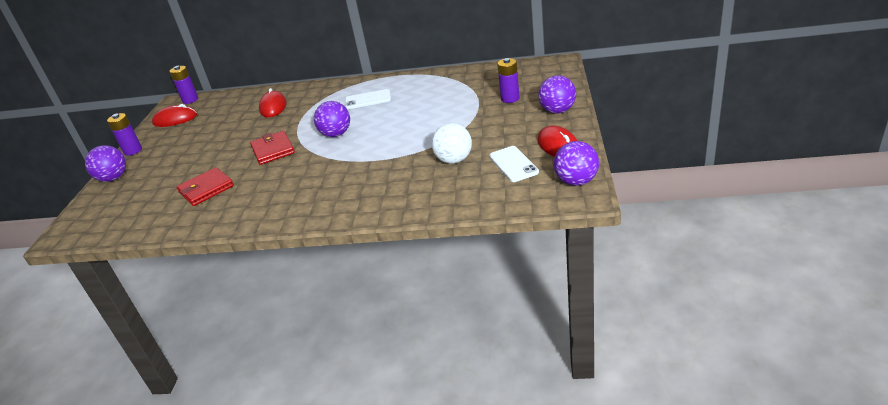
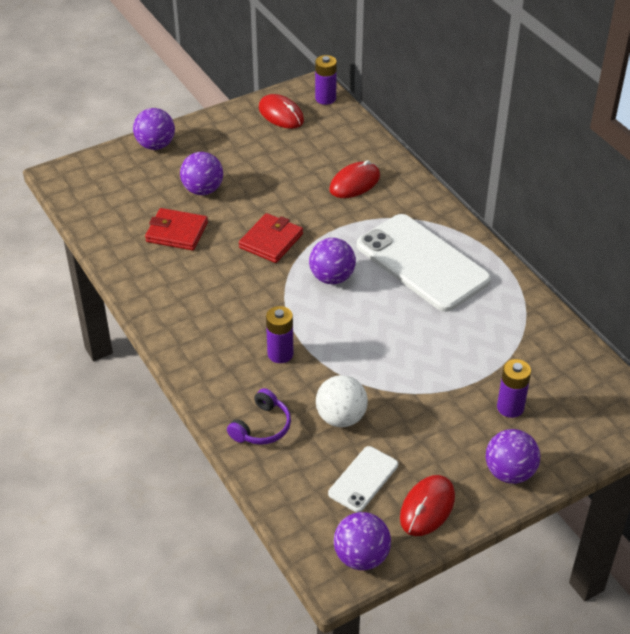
camera: 50 degrees right, 10 degrees up
(133, 151) = (206, 124): purple battery -> purple battery (280, 354)
(187, 167) = (203, 190): none -> purple ball
(368, 100) = (422, 263): white phone -> white phone, size x2.07
(426, 195) = (262, 427): none -> purple headphones

